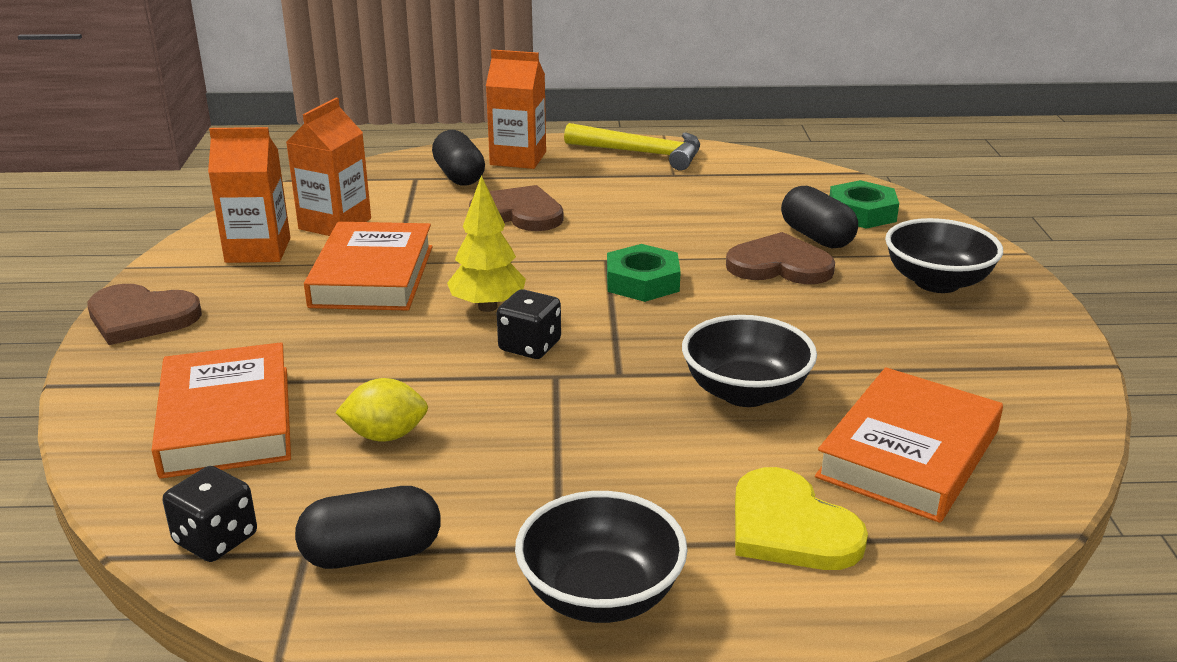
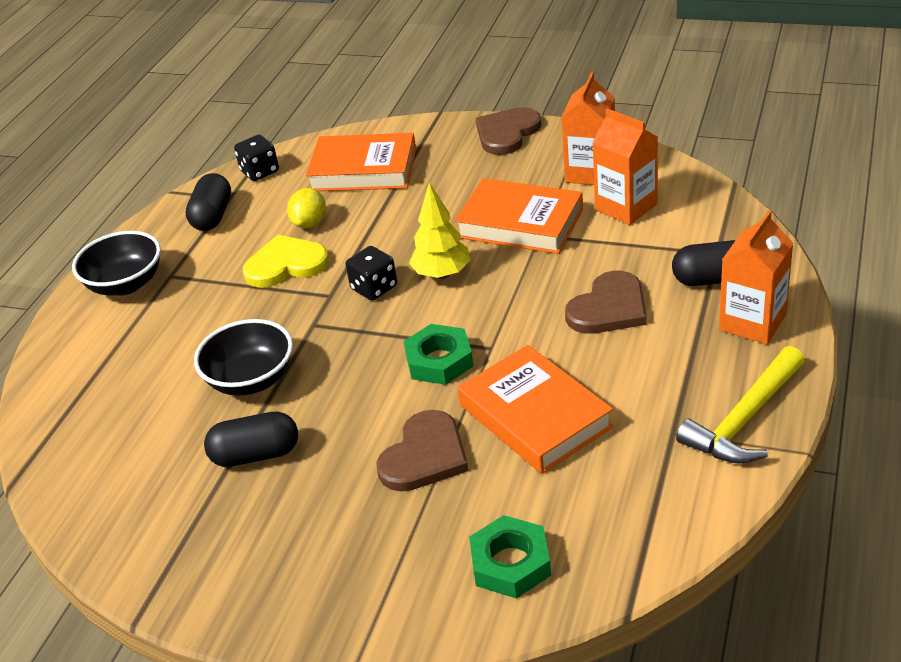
camera: 115 degrees right, 10 degrees up
(790, 527) = (115, 363): yellow heart -> yellow heart (286, 264)
(816, 237) = (469, 503): black capsule -> black capsule (256, 455)
(908, 454) = (132, 439): orange book -> orange book (535, 416)
(937, 282) = (333, 561): black bowl -> none

